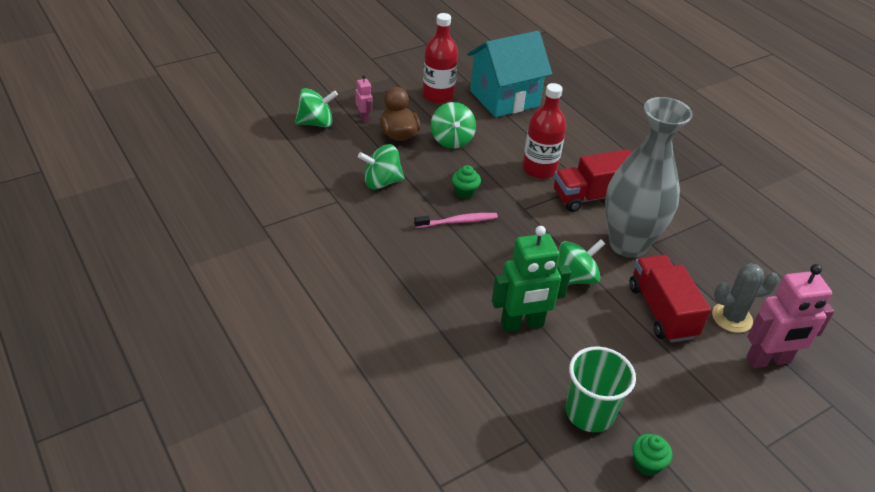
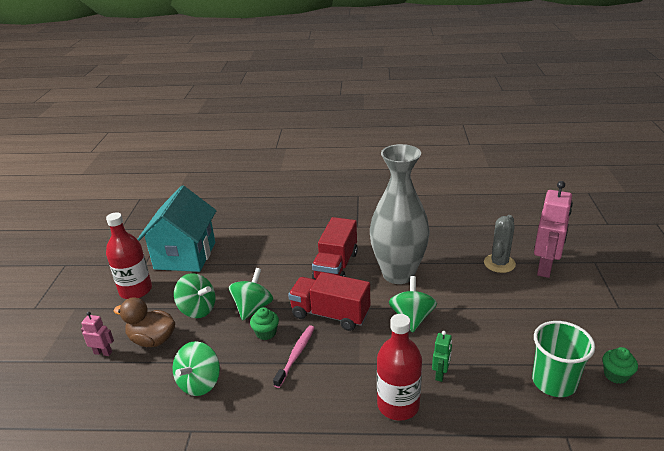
camera: 50 degrees left, 10 degrees down
(316, 123) = (67, 393): green spinning top -> green spinning top (253, 308)
(522, 324) = (440, 374): green robot -> green robot, size x0.48
(539, 169) = (282, 277): red bottle -> red bottle (398, 405)
(661, 311) = (474, 292): red truck -> red truck (330, 314)

